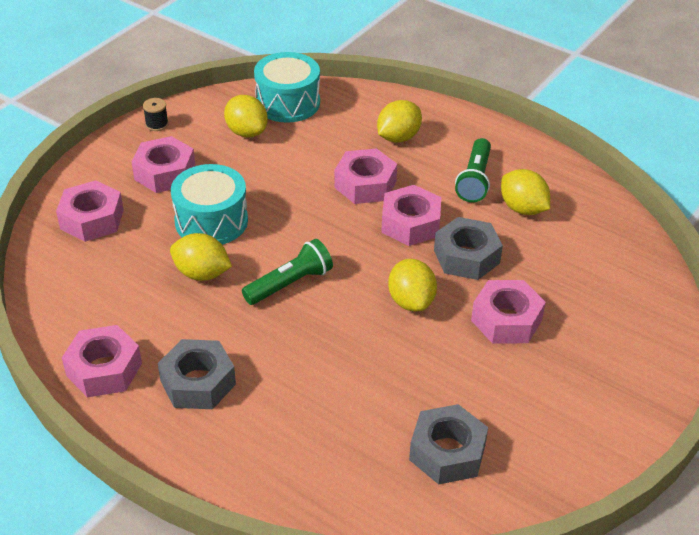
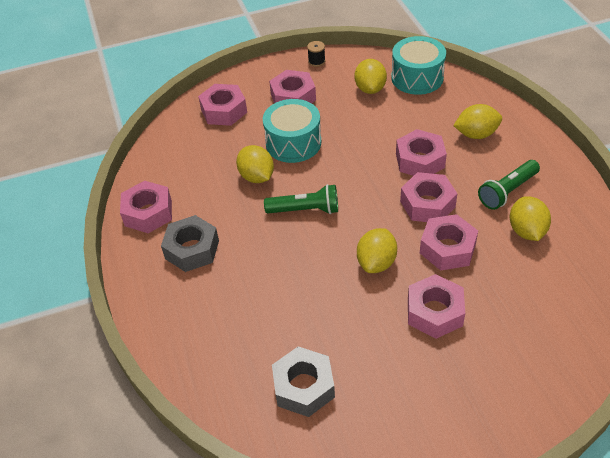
camera: 40 degrees right, 5 degrees up
(466, 256) = (447, 248): grey nut -> pink nut

